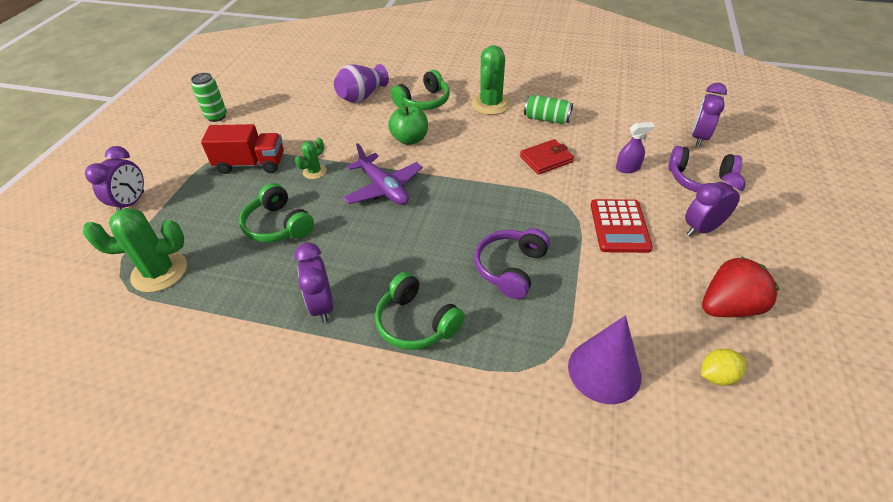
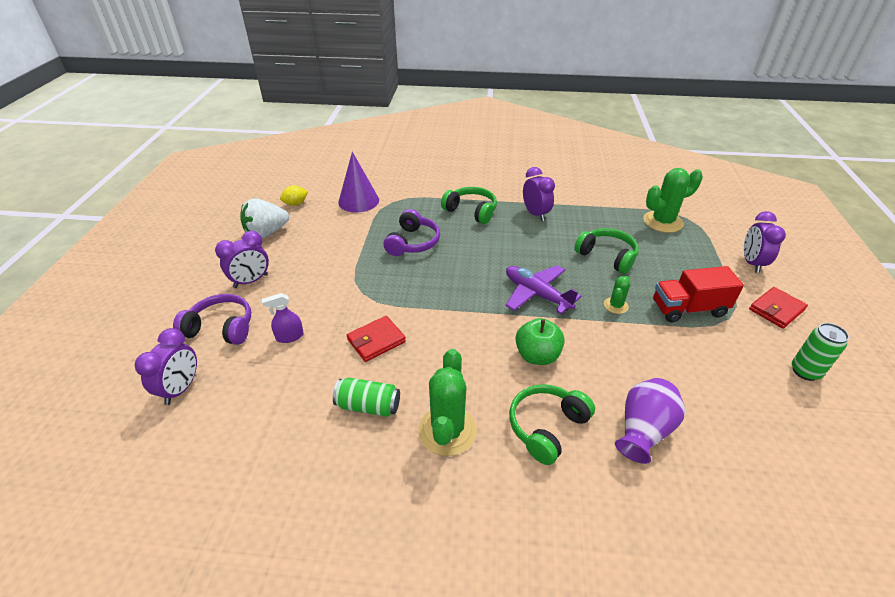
camera: 170 degrees right, 5 degrees down
(175, 157) = (776, 310): none -> red wallet
(619, 226) = (321, 278): red calculator -> none
(728, 307) = (266, 233): red strawberry -> white strawberry

